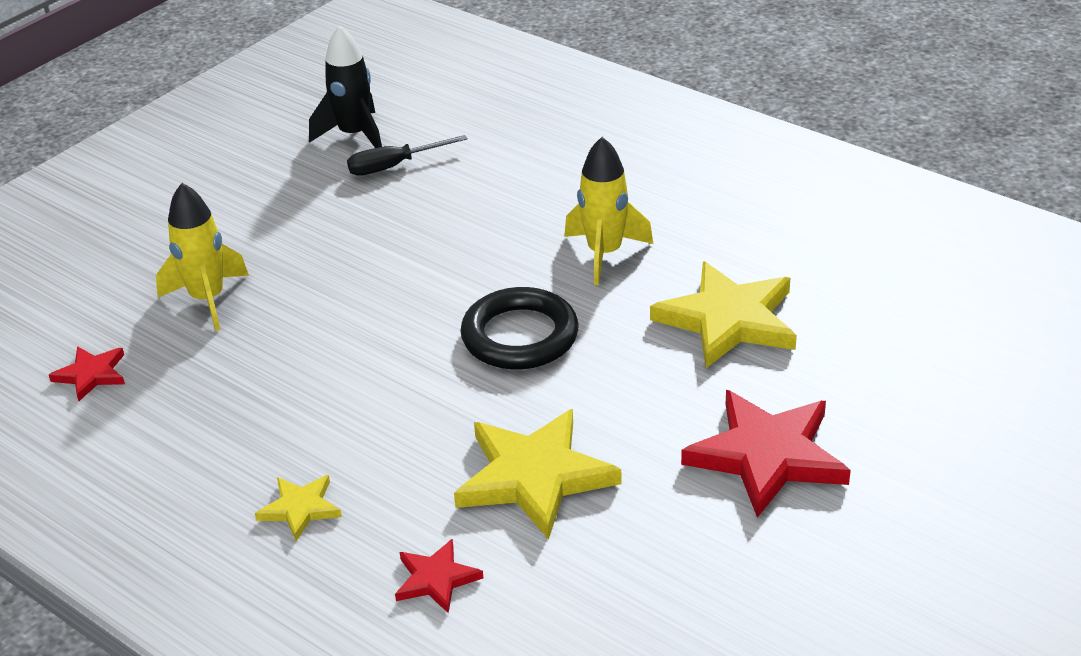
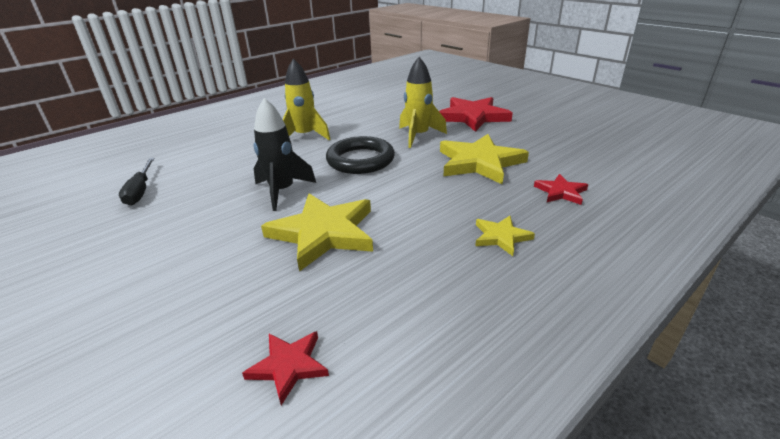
camera: 80 degrees left, 5 degrees down
(208, 300) = (225, 282): yellow rocket -> yellow rocket (418, 136)
(354, 135) = (76, 205): black rocket -> black rocket (282, 191)
(728, 320) = (378, 116): yellow star -> yellow star (324, 233)

